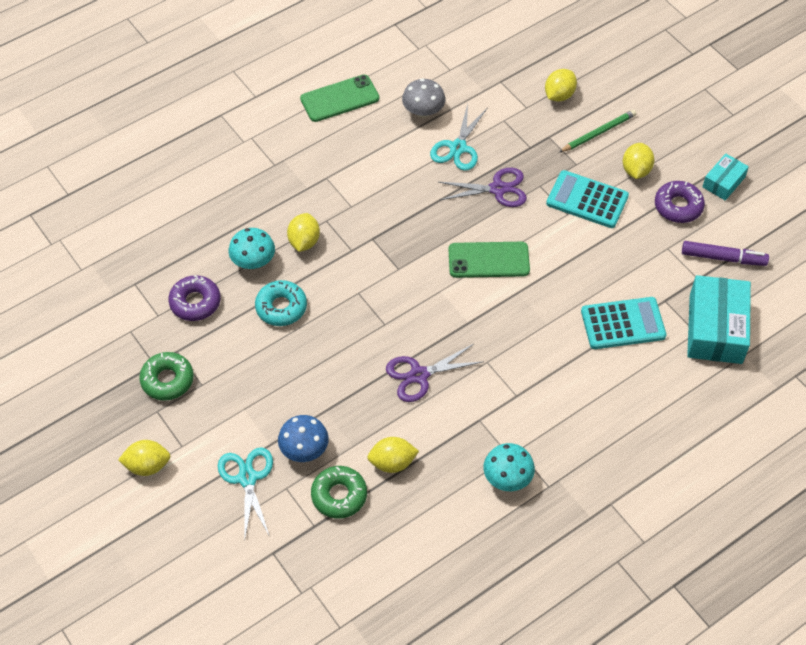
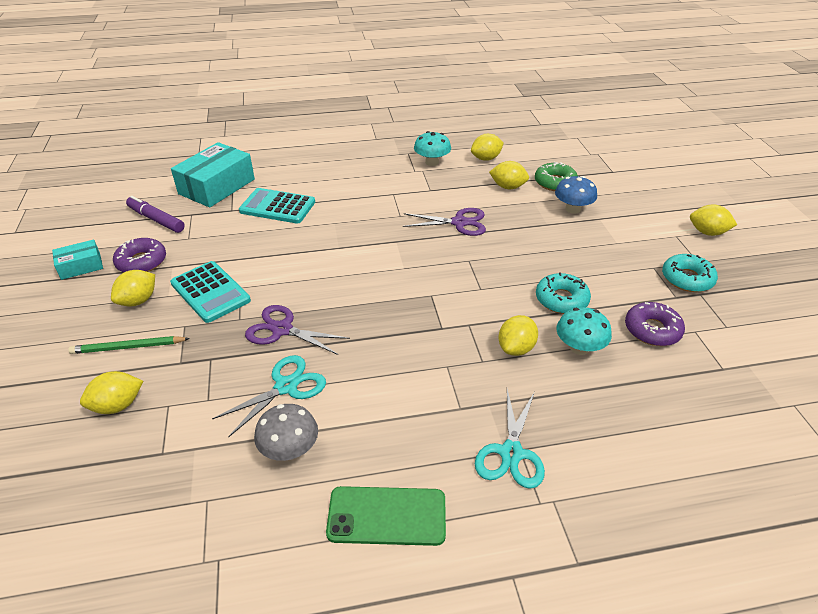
camera: 155 degrees left, 15 degrees down
(167, 380) = (687, 279): green donut -> turquoise donut
(247, 478) = (623, 206): turquoise scissors -> turquoise scissors (511, 453)
(444, 515) = (486, 158): none -> yellow lemon
(488, 260) = (343, 276): green phone -> none

